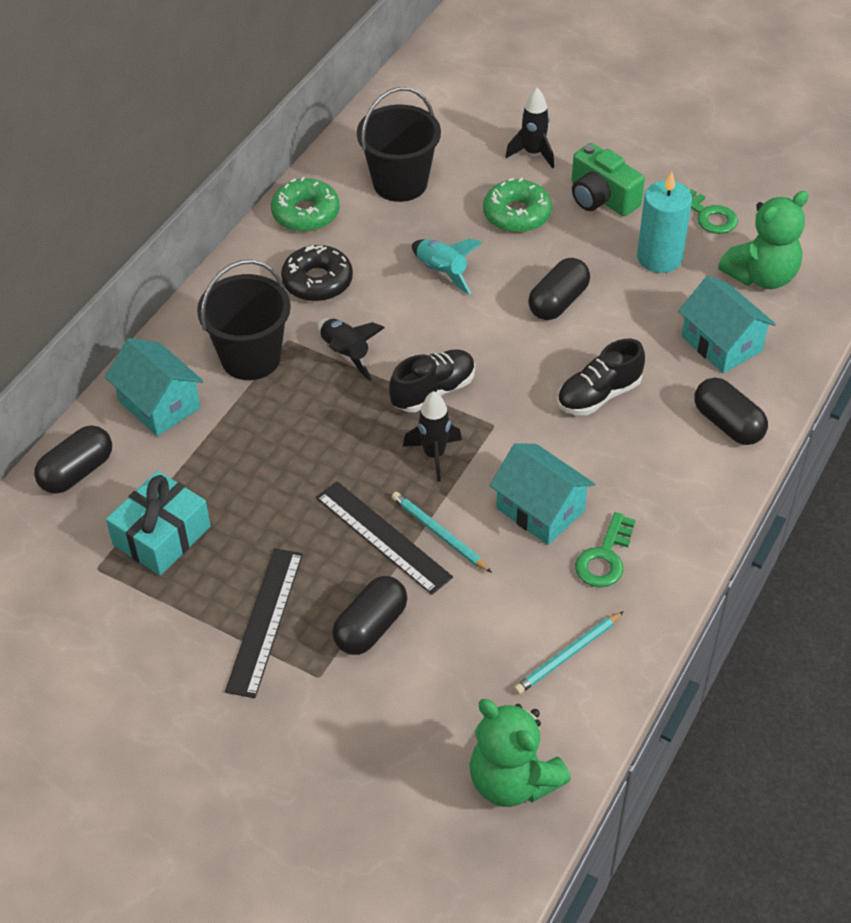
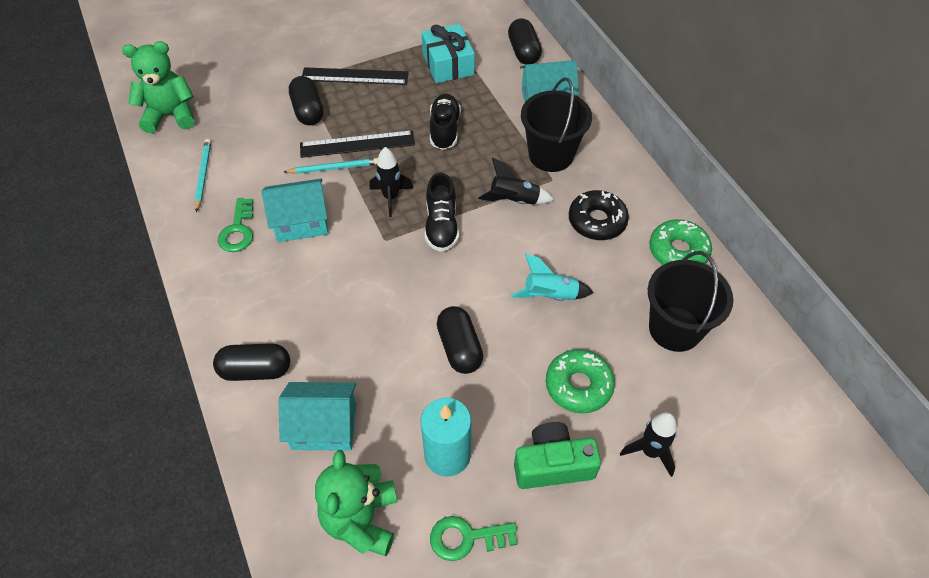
camera: 125 degrees right, 5 degrees up
(265, 621) = (355, 76): black ruler -> black ruler turned 45 degrees counterclockwise
(598, 395) = (353, 312): black shoe -> black shoe (444, 130)
(604, 557) = (238, 230): green key -> green key turned 150 degrees counterclockwise

